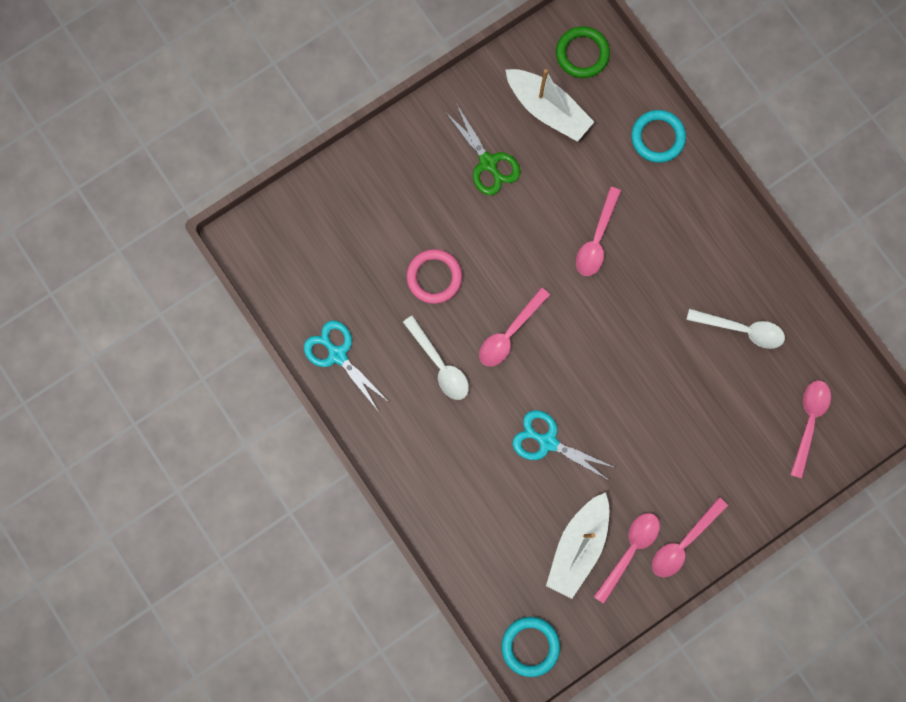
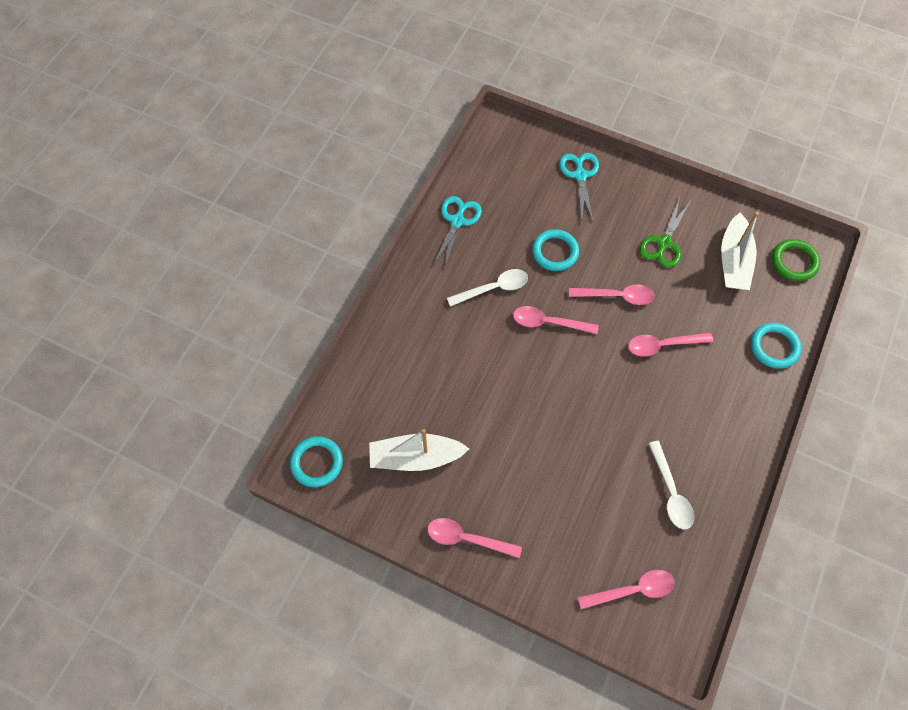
camera: 60 degrees right, 15 degrees down
(434, 277) = (555, 252): pink ring -> turquoise ring
(440, 364) = (493, 288): white spoon -> white spoon turned 135 degrees counterclockwise
(548, 442) = (483, 392): turquoise scissors -> turquoise scissors (580, 175)
(630, 551) = (435, 499): pink spoon -> pink spoon (617, 296)

